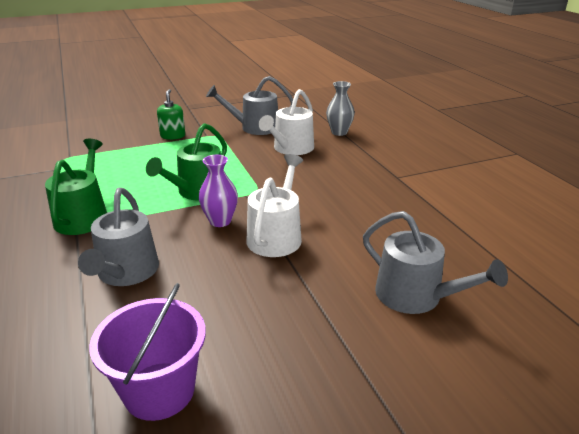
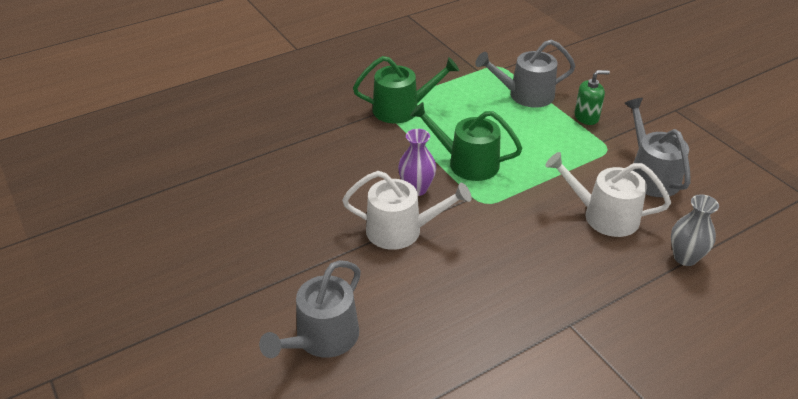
camera: 80 degrees right, 10 degrees up
(126, 272) = (328, 154): grey watering can -> grey watering can (525, 95)
(159, 390) = (209, 202): purple bucket -> none

